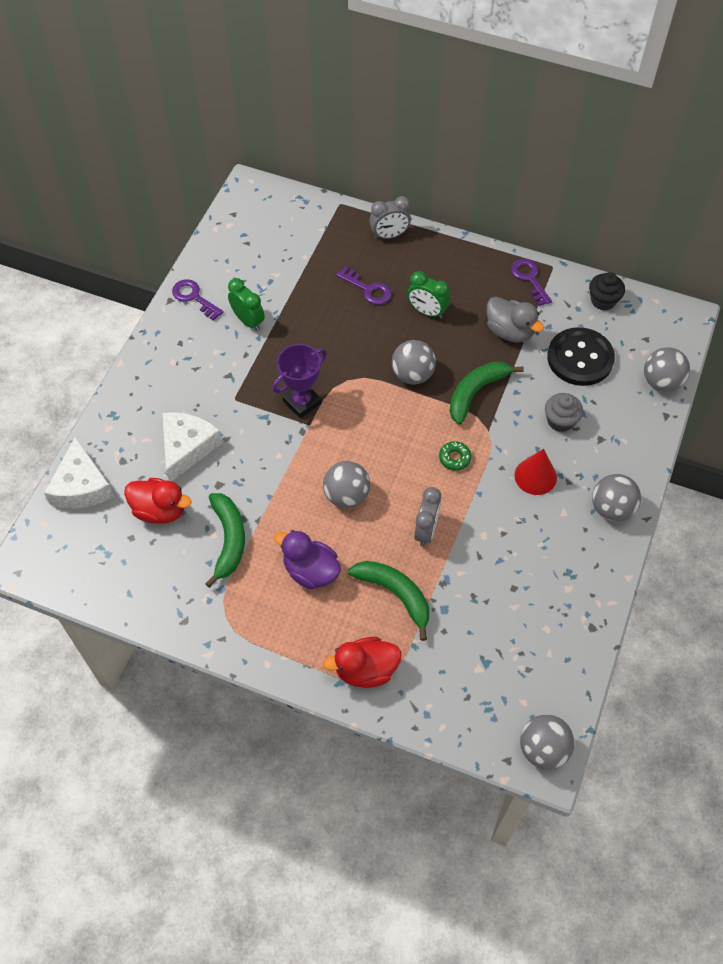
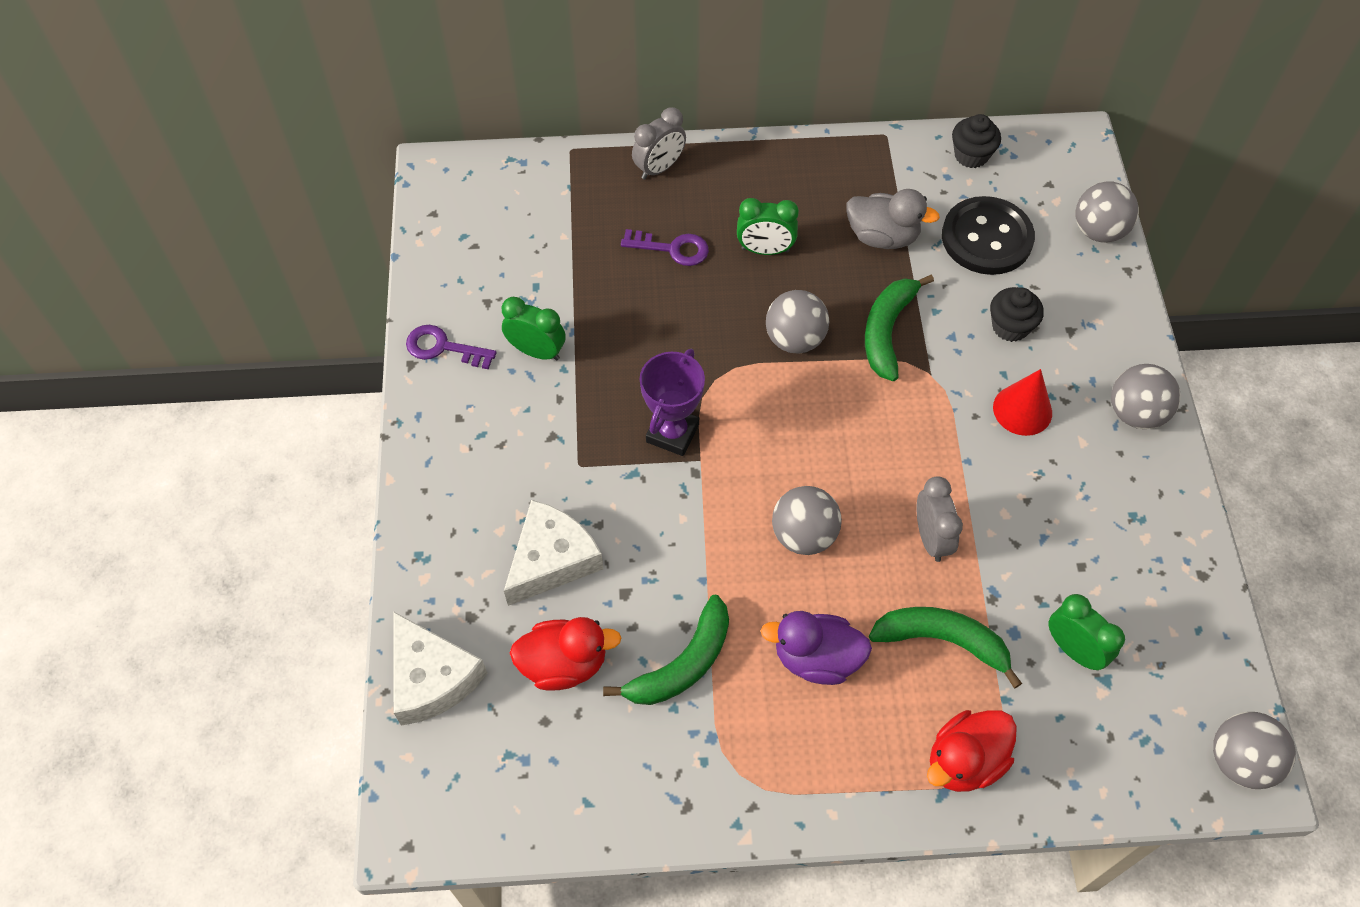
camera: 25 degrees left, 0 degrees up
(187, 447) = (552, 559): white cheese -> white cheese turned 45 degrees clockwise
(228, 540) = (682, 664): green banana -> green banana turned 75 degrees clockwise
(454, 458) = (911, 427): green donut -> none
(476, 635) = (1073, 649): none -> green clock
(529, 279) = (867, 160): purple key -> none
(560, 421) = (1010, 326): grey cupcake -> black cupcake

